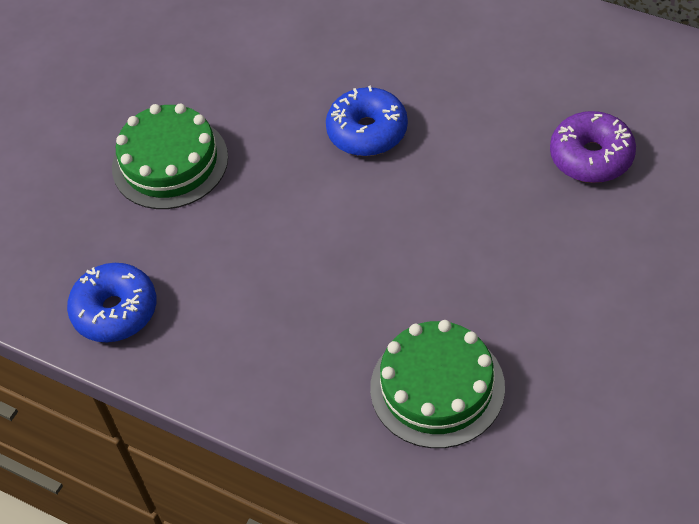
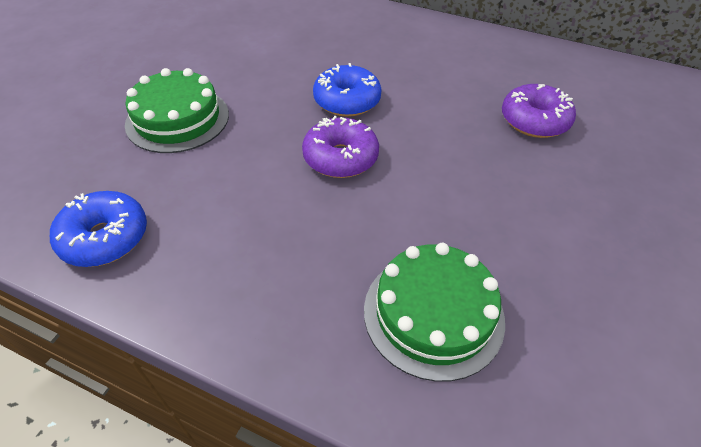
camera: 10 degrees left, 5 degrees down
(356, 212) = (340, 158): none -> purple donut

